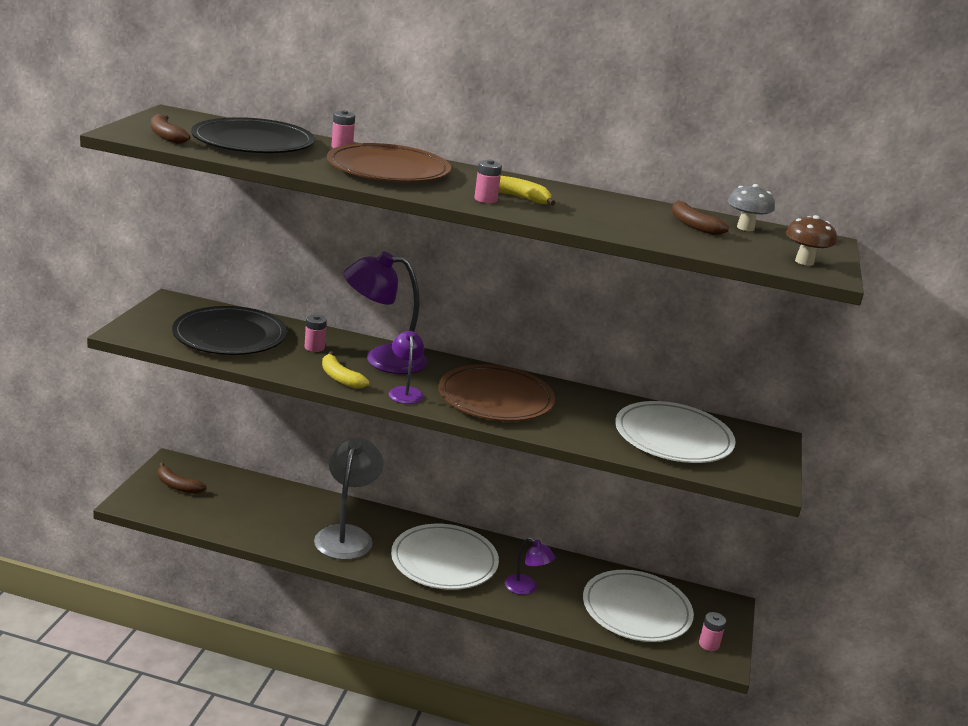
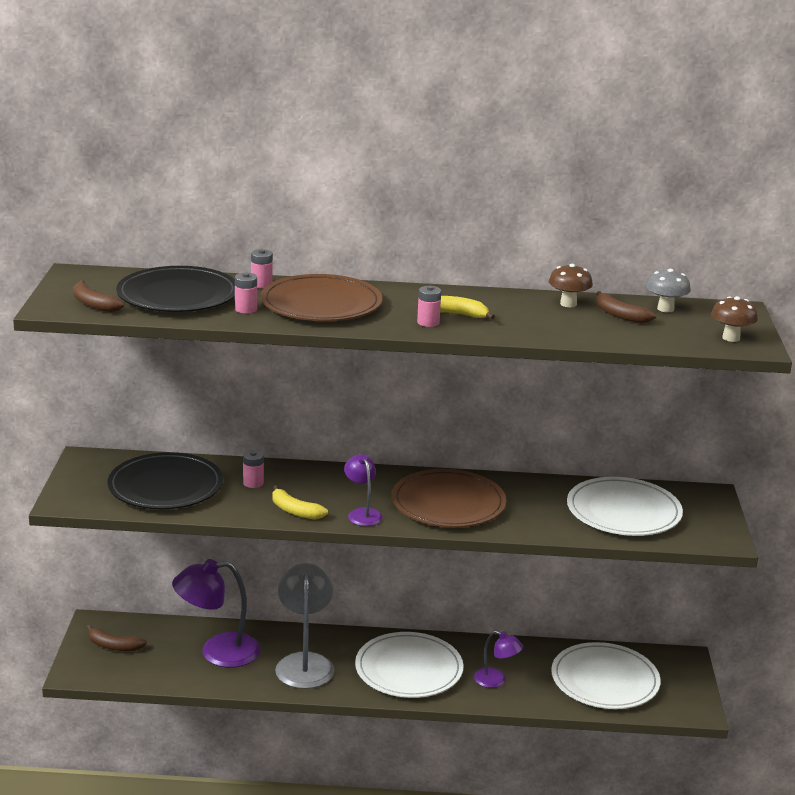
camera: 10 degrees left, 0 degrees up
(383, 359) = (324, 483): purple lamp -> purple lamp (218, 652)
(643, 208) = (568, 304): none -> brown mushroom
(709, 644) = (680, 699): pink battery -> pink battery (246, 309)

